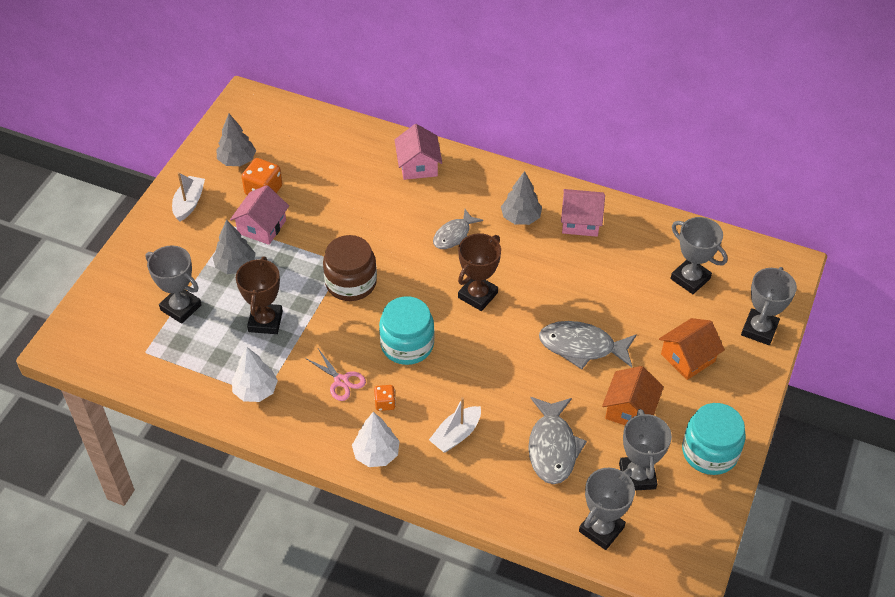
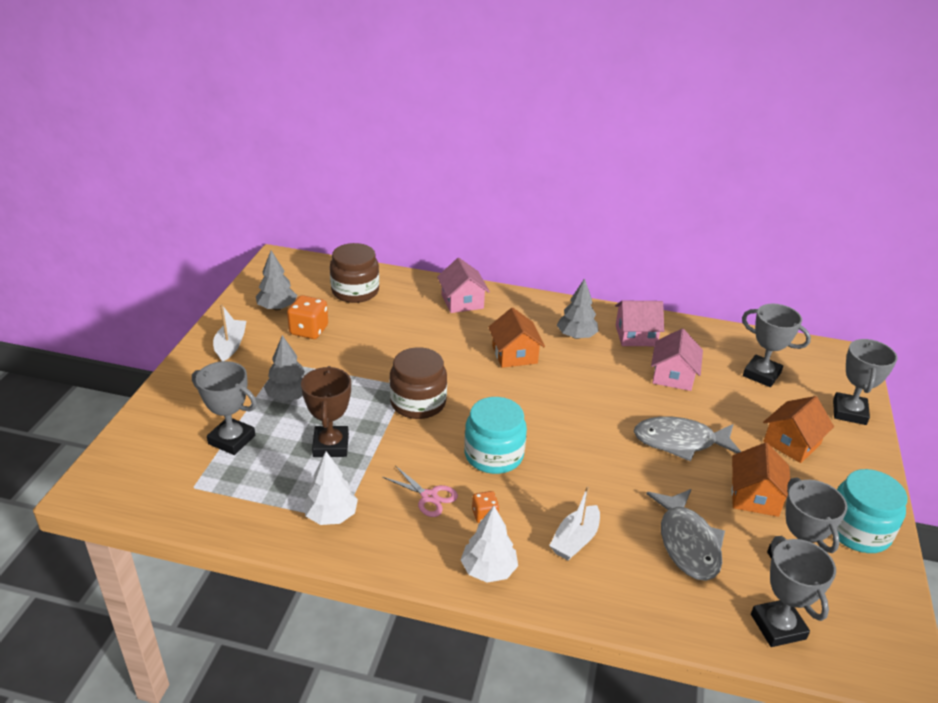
camera: 10 degrees left, 15 degrees down
(262, 227) = (312, 360): pink house -> pink house (673, 376)
(315, 145) = (355, 291): none -> brown jar
(454, 235) = (514, 354): grey fish -> orange house
(478, 295) = (555, 404): brown trophy -> none
(601, 529) = (778, 626): grey trophy -> grey trophy turned 45 degrees counterclockwise

